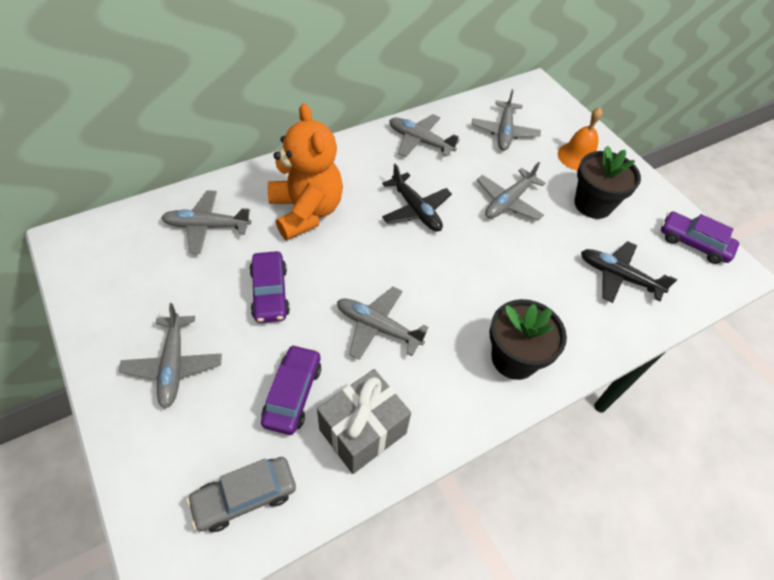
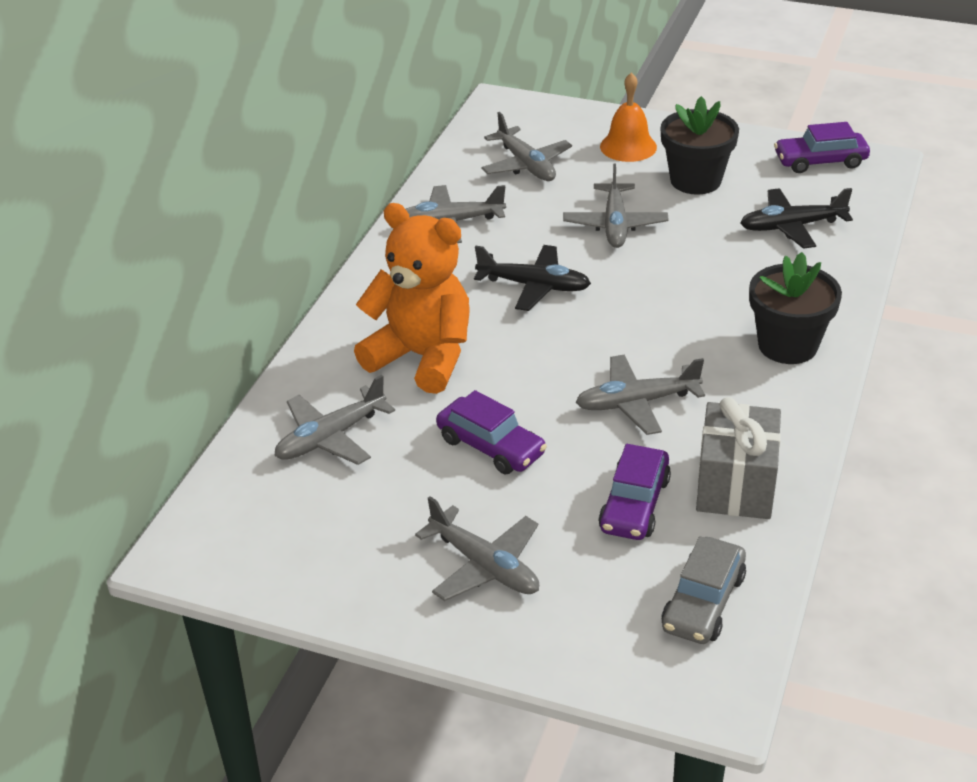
camera: 35 degrees left, 15 degrees down
(293, 394) = (634, 504): purple car -> purple car turned 135 degrees counterclockwise

